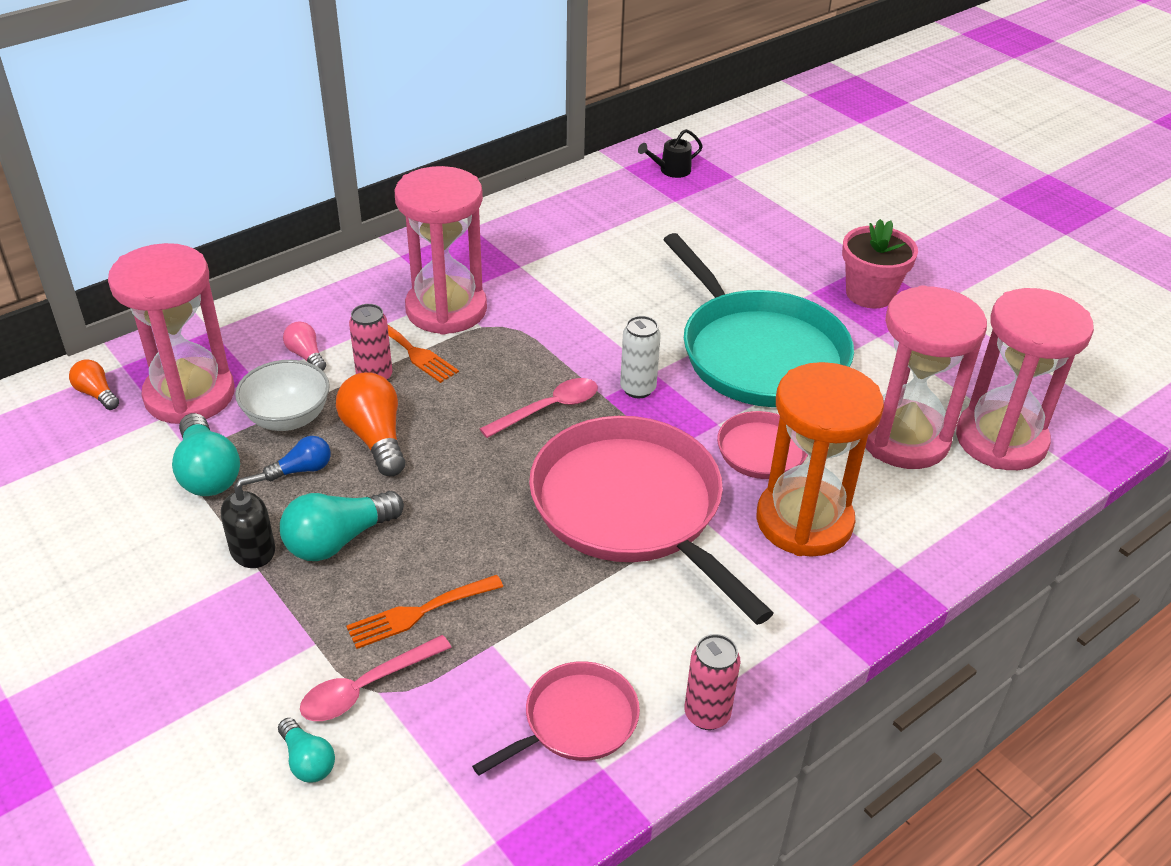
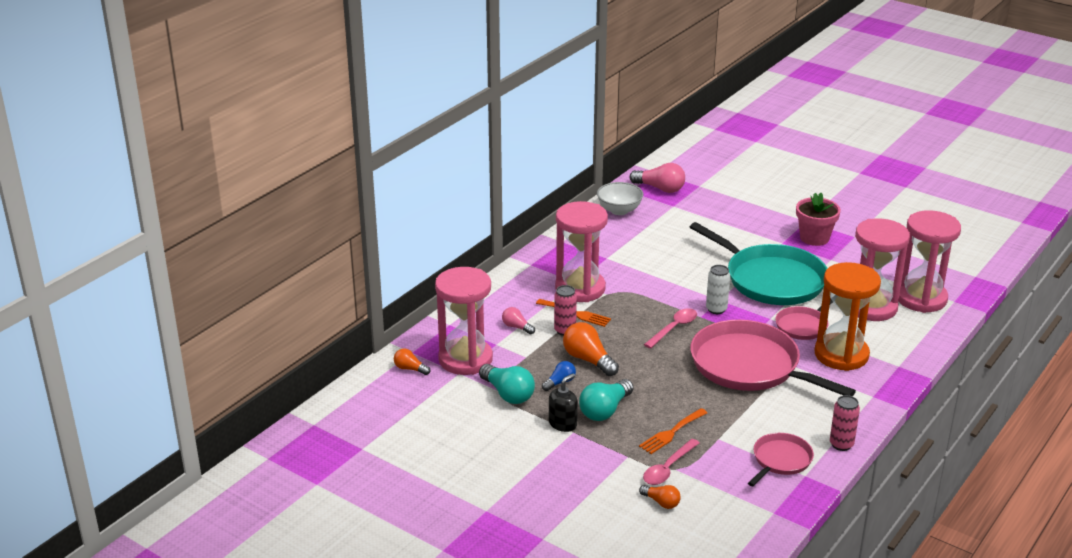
camera: 15 degrees left, 10 degrees down
(288, 418) = (531, 360): white bowl -> white bowl (619, 210)
(307, 761) = (661, 502): turquoise light bulb -> orange light bulb
(671, 170) = (660, 188): black watering can -> pink light bulb

